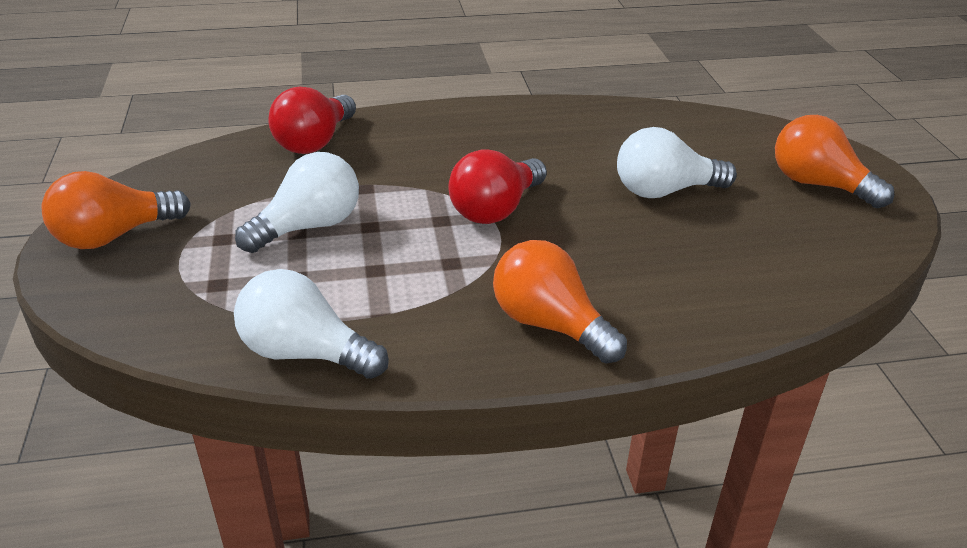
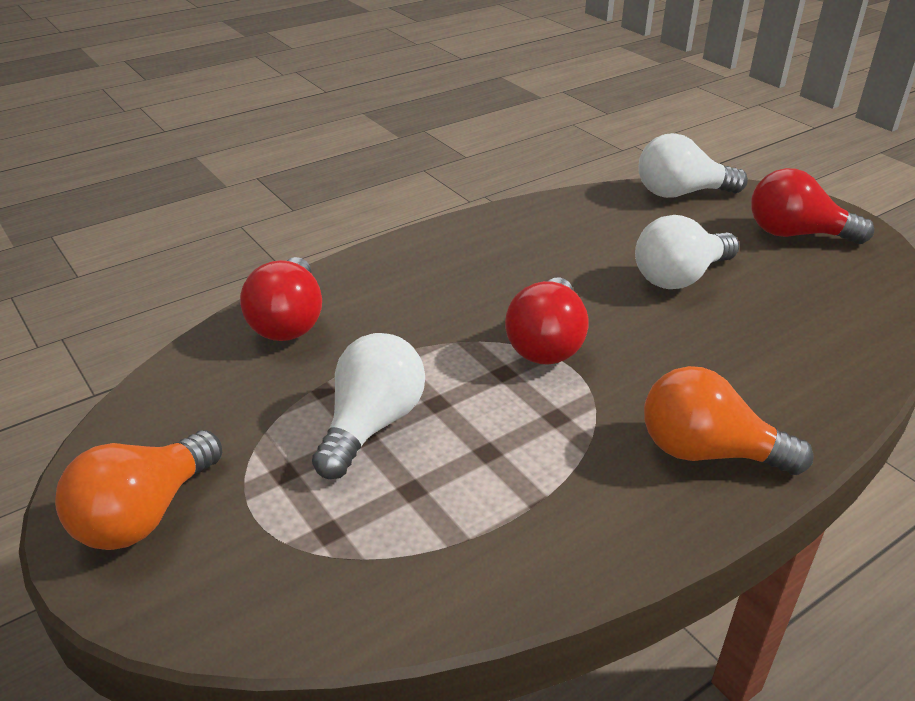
camera: 25 degrees left, 0 degrees up
(305, 353) = (502, 578): white light bulb -> white light bulb (681, 193)
(818, 184) = (796, 234): orange light bulb -> red light bulb

